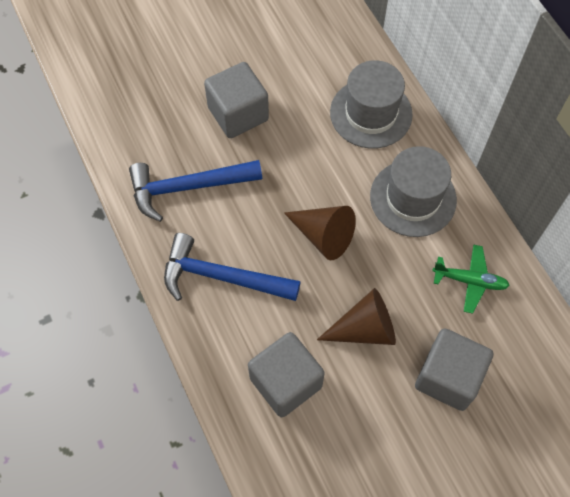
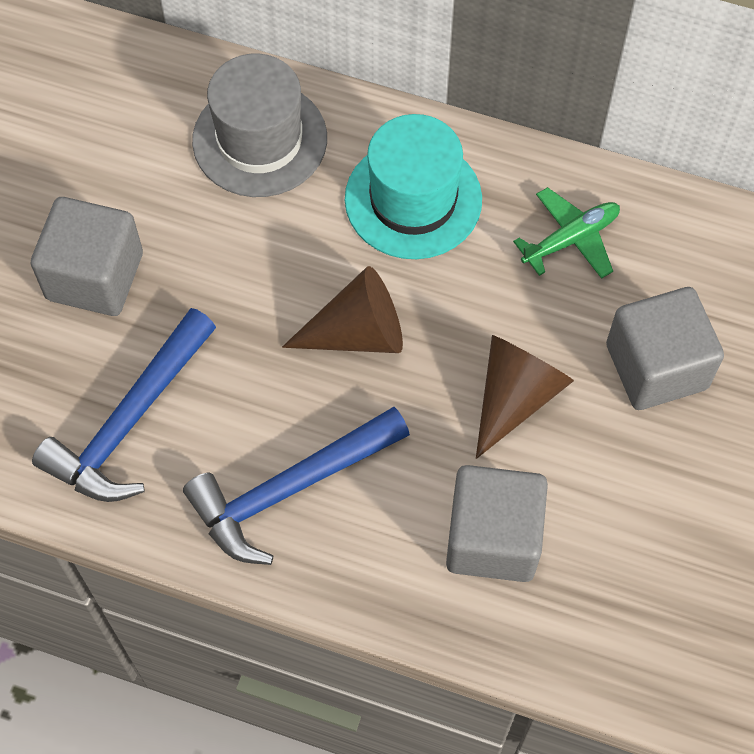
camera: 45 degrees left, 0 degrees up
(413, 198) = (413, 199): grey hat -> turquoise hat

